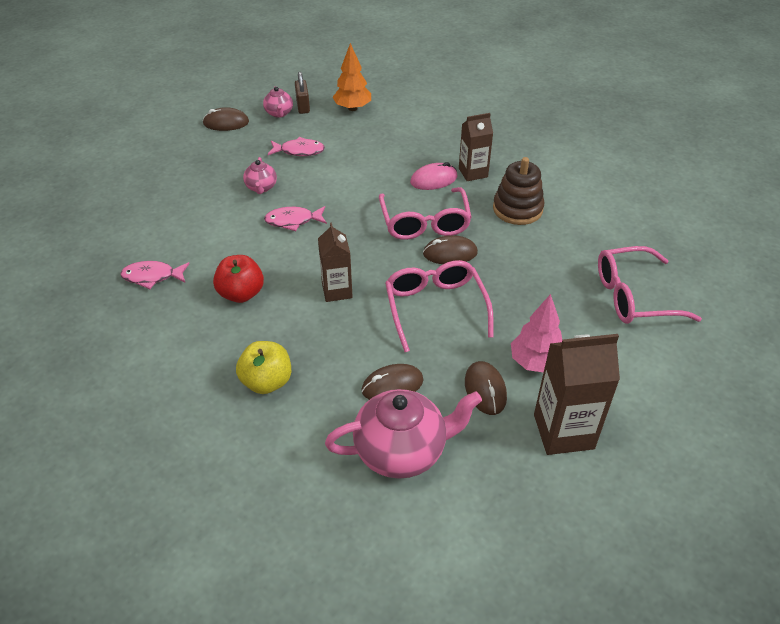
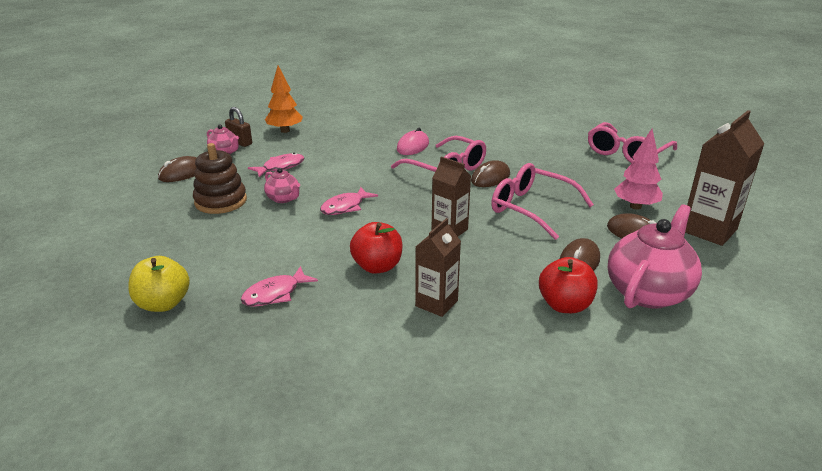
camera: 40 degrees left, 15 degrees down
(267, 381) = (492, 307): yellow apple -> yellow apple (163, 304)
(319, 416) = (565, 305): none -> red apple
(473, 172) = (433, 134): brown carton -> brown carton (436, 303)
(517, 209) = (492, 141): brown stacking toy -> brown stacking toy (221, 201)

